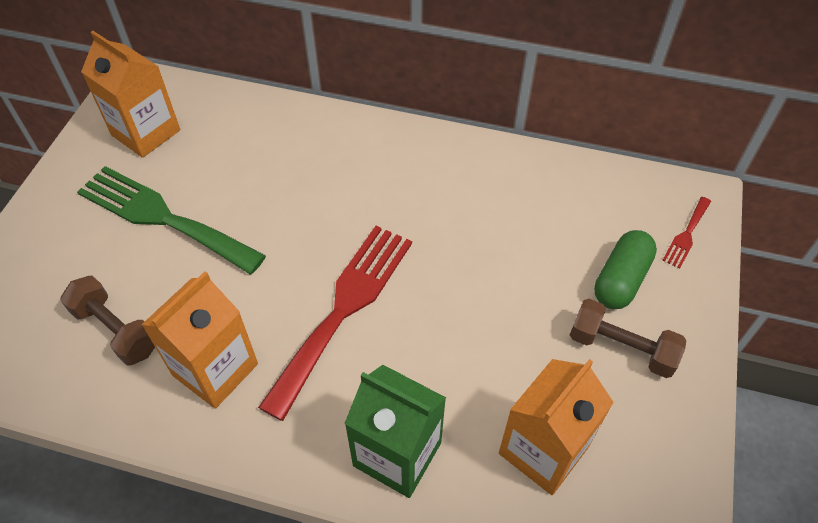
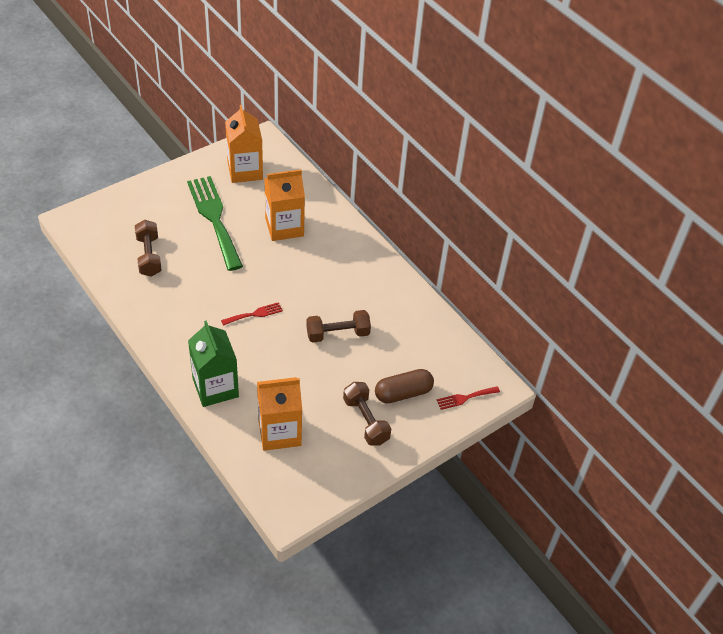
camera: 35 degrees right, 5 degrees down
(215, 369) = (174, 301): orange carton -> orange carton (284, 227)
(344, 309) = (254, 314): red fork -> red fork, size x0.44
(471, 260) = (338, 334): none -> brown dumbbell
(620, 279) = (403, 393): green capsule -> brown capsule

